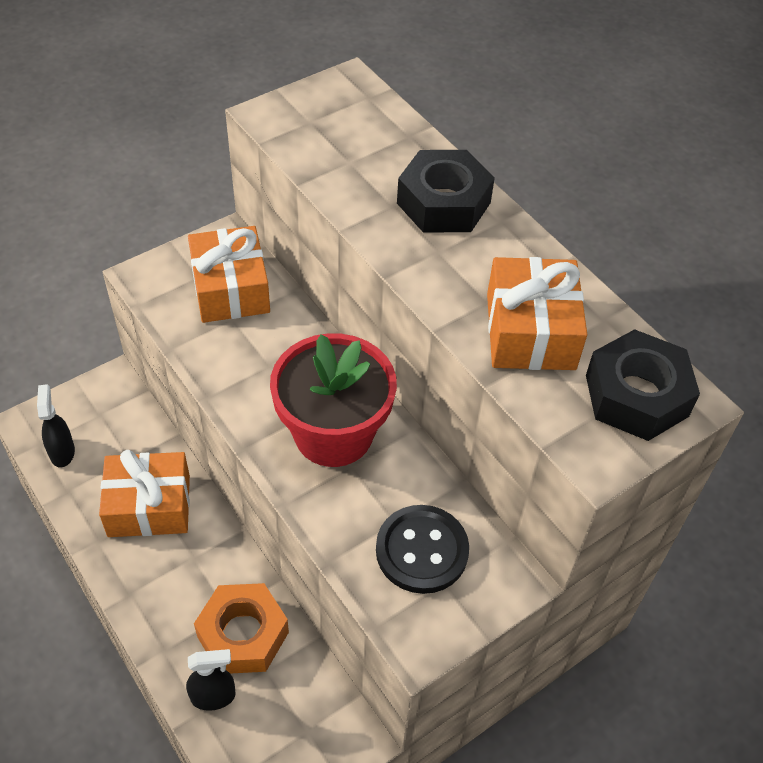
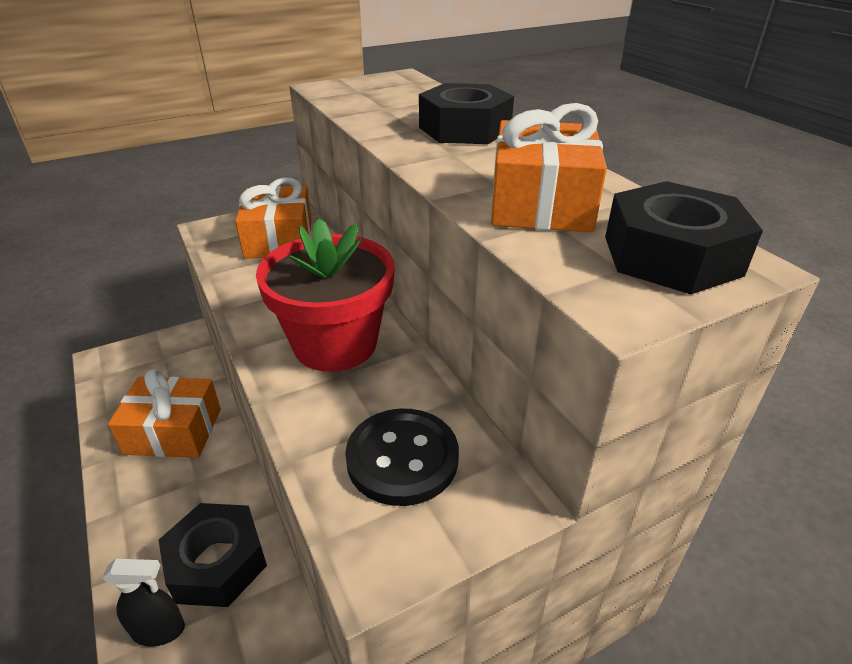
camera: 10 degrees right, 15 degrees down
(62, 452) = (117, 382): black spray bottle -> none
(243, 634) = (217, 562): orange nut -> black nut

